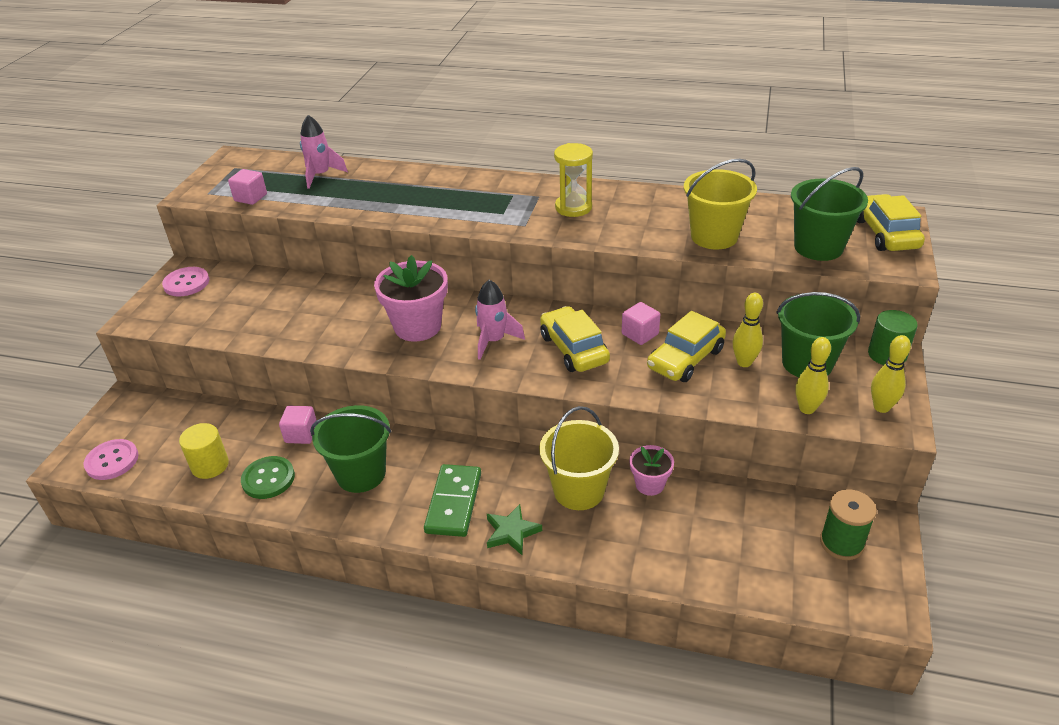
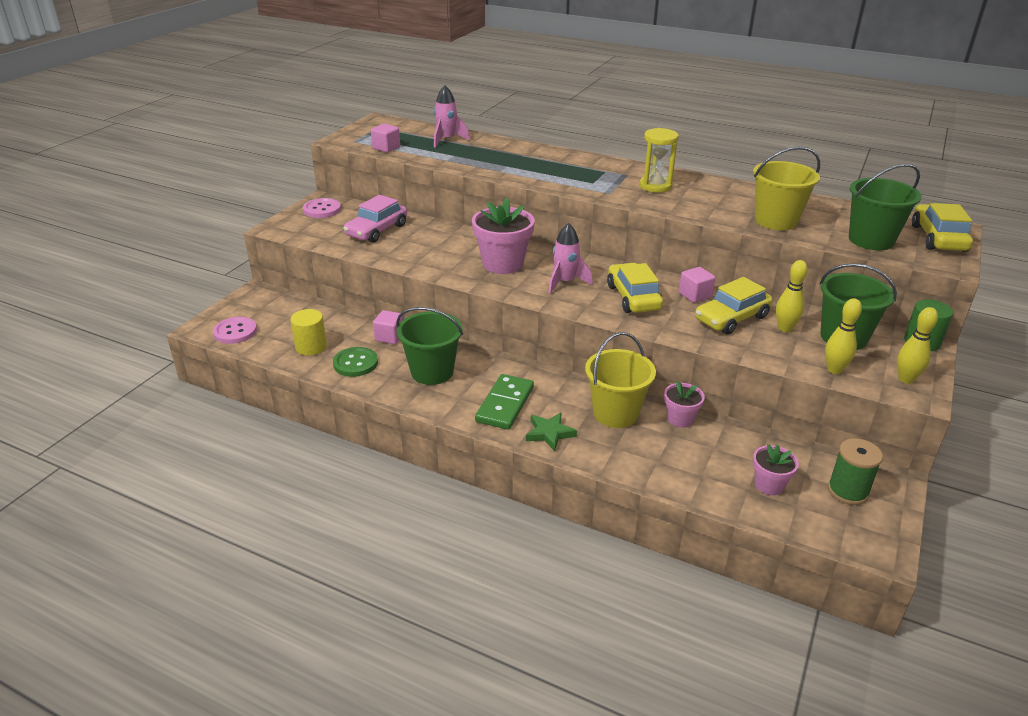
camera: 10 degrees right, 5 degrees down
(259, 303) = (377, 230): none -> pink car
(760, 552) = (769, 485): none -> pink flower pot

